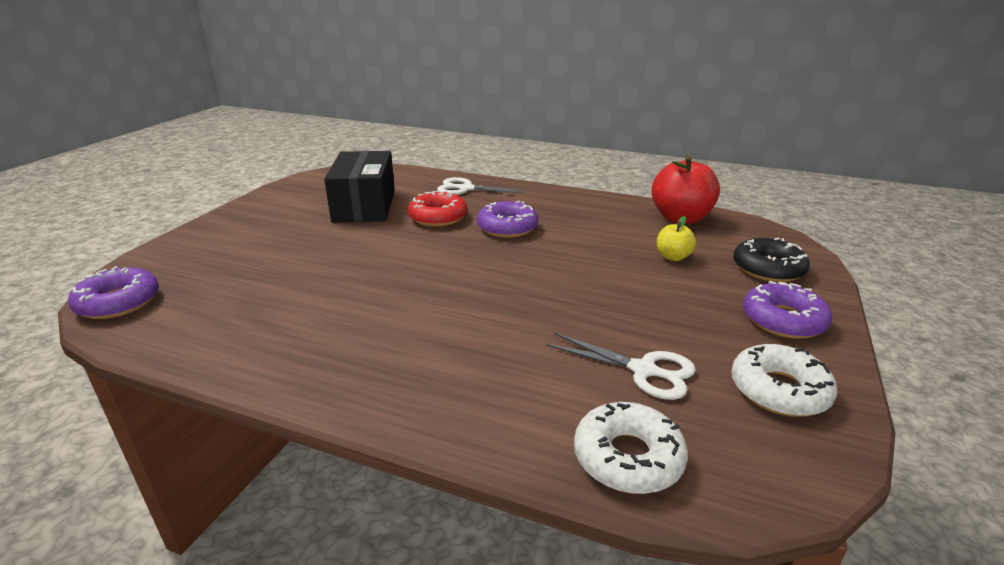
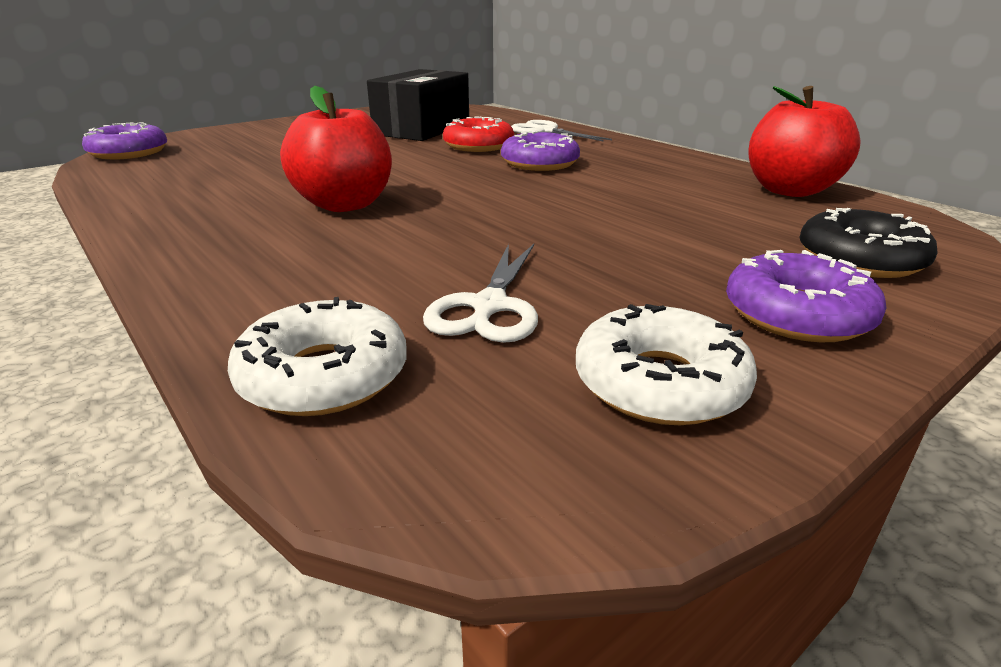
camera: 30 degrees right, 0 degrees up
(428, 310) = (345, 204): none -> red apple
(643, 370) = (489, 306): white scissors -> white scissors turned 45 degrees clockwise
(673, 257) = (716, 220): yellow apple -> none

